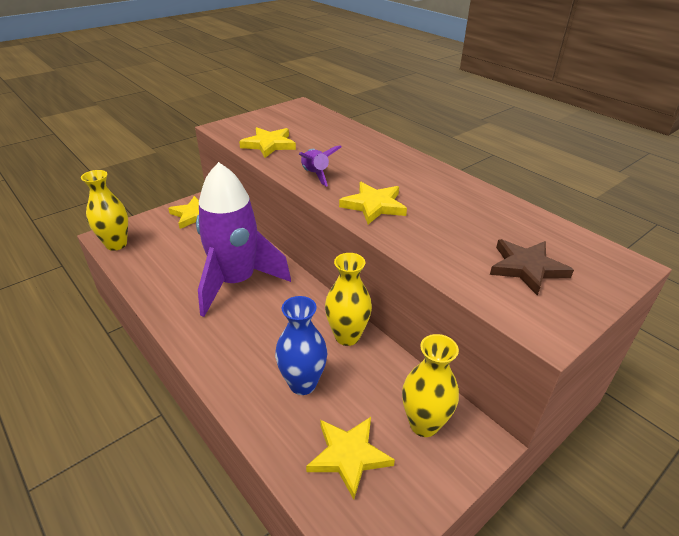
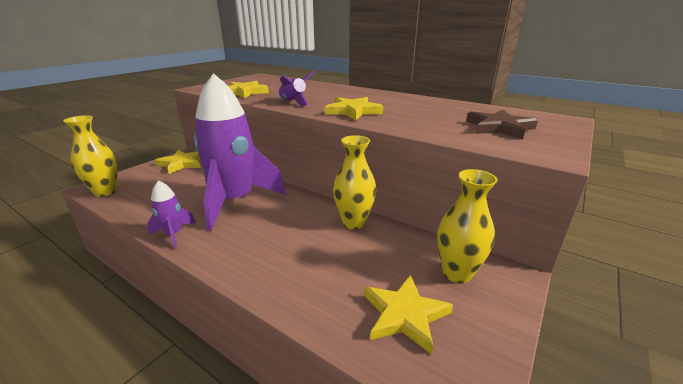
camera: 15 degrees left, 10 degrees down
(169, 314) = (173, 234): none -> purple rocket
(302, 384) = (330, 264): blue vase -> none

